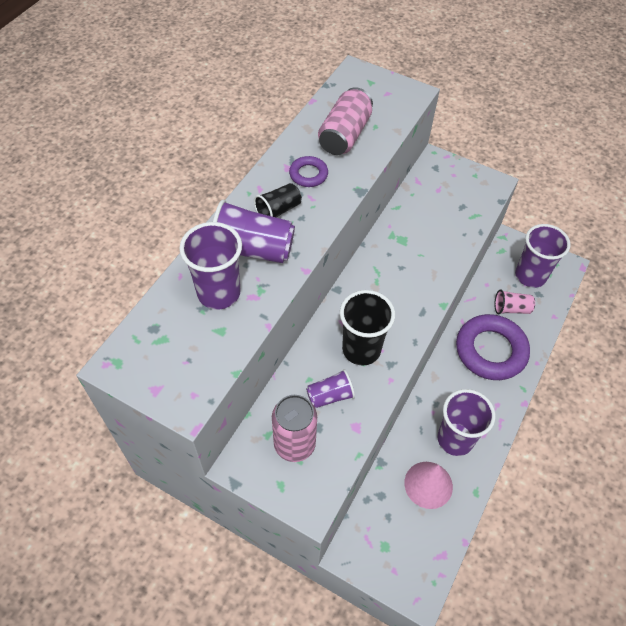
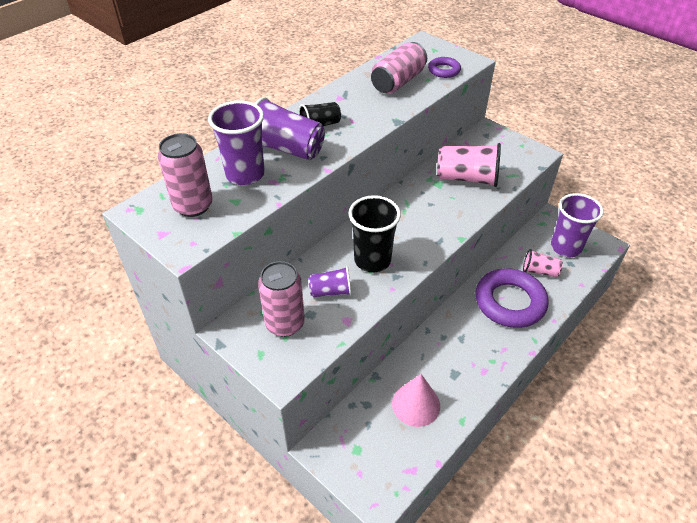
camera: 15 degrees right, 10 degrees down
(176, 346) = (193, 206): none -> pink can
(308, 174) = (356, 104): purple ring -> purple ring (444, 70)
(430, 228) = (467, 178): none -> pink cup
(455, 439) = (453, 370): purple cup -> none

